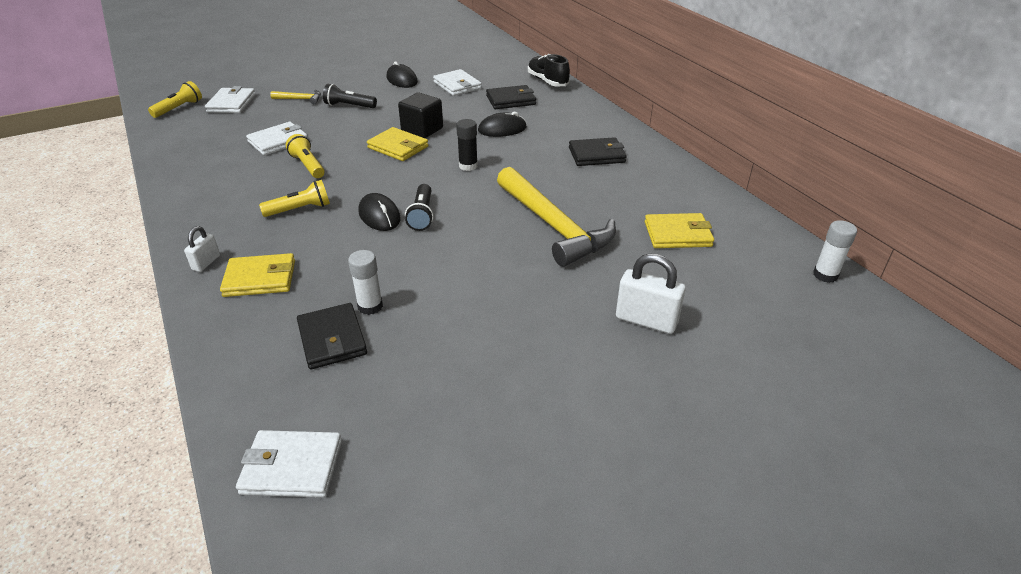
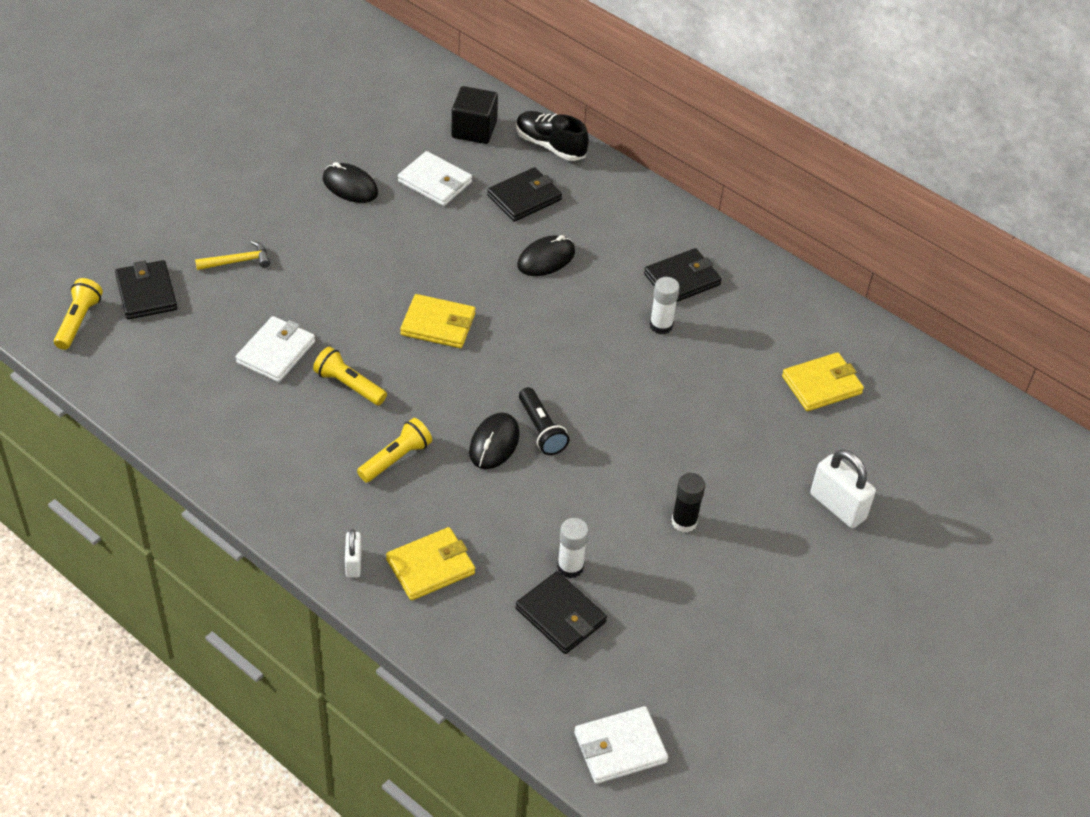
camera: 25 degrees left, 10 degrees up
(231, 103) = (146, 293): white wallet -> black wallet
(349, 106) = (317, 259): black flashlight -> none
(379, 215) = (494, 443): black mouse -> black mouse turned 75 degrees clockwise
(422, 130) = (446, 284): black cube -> black cube (474, 130)
(468, 166) = (544, 336): black glue stick -> black glue stick (684, 522)
(554, 226) = (692, 407): yellow hammer -> none
(646, 320) = (837, 506): white padlock -> white padlock turned 45 degrees clockwise
(825, 275) = (977, 403): white glue stick -> white glue stick (661, 325)

